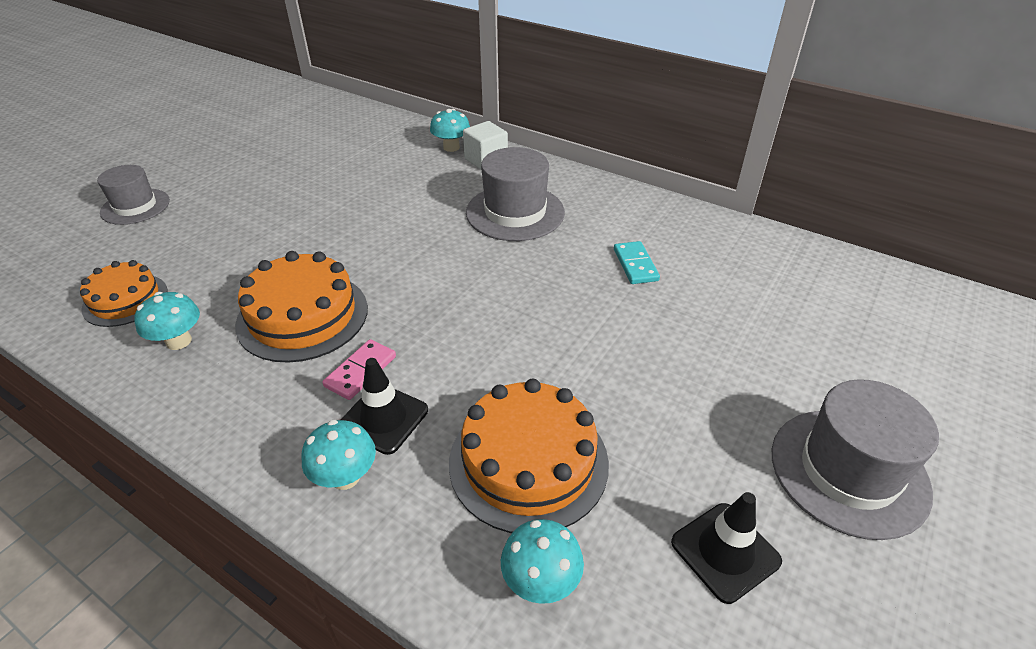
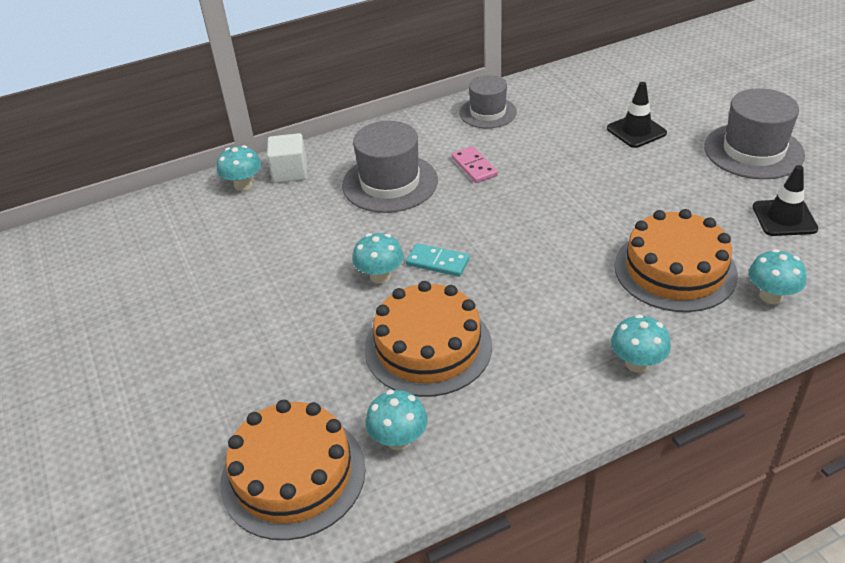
camera: 55 degrees left, 0 degrees up
(125, 300) = (293, 475): orange cake -> orange cake, size x1.59
(135, 206) = (102, 447): grey hat -> grey hat (488, 112)
(360, 371) = (528, 328): pink domino -> pink domino (474, 167)
(382, 255) = (380, 276): none -> turquoise mushroom
(383, 418) = (590, 328): black traffic cone -> black traffic cone (636, 131)
(635, 265) = (513, 150): turquoise domino -> turquoise domino (437, 262)

